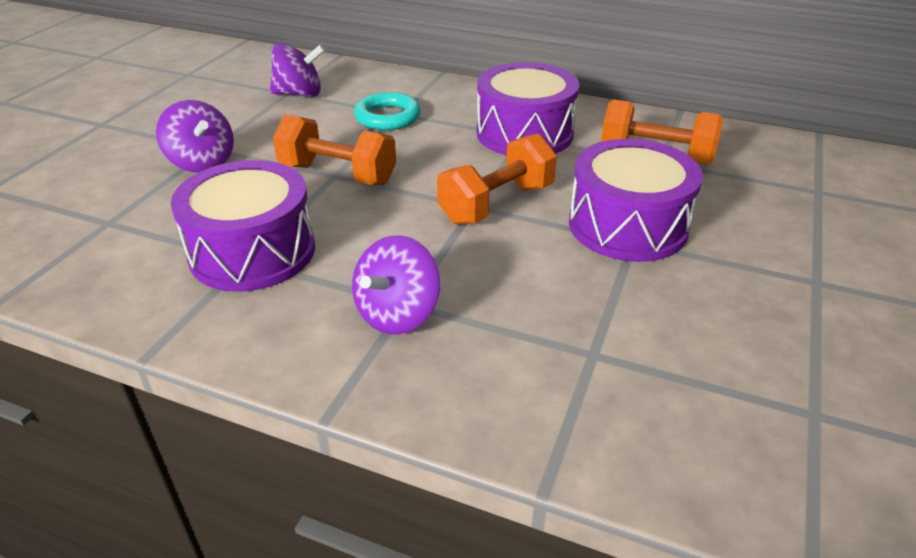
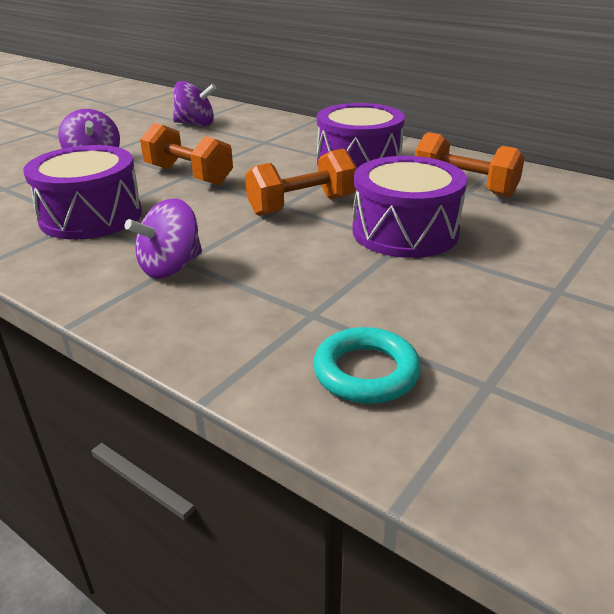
camera: 15 degrees right, 5 degrees down
(387, 117) = (253, 143): turquoise ring -> turquoise ring (366, 372)

